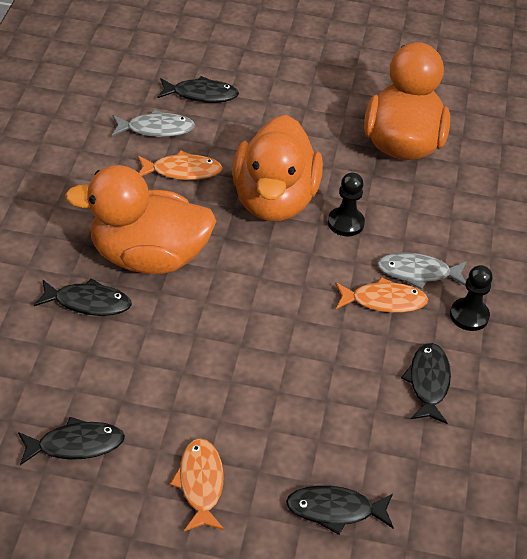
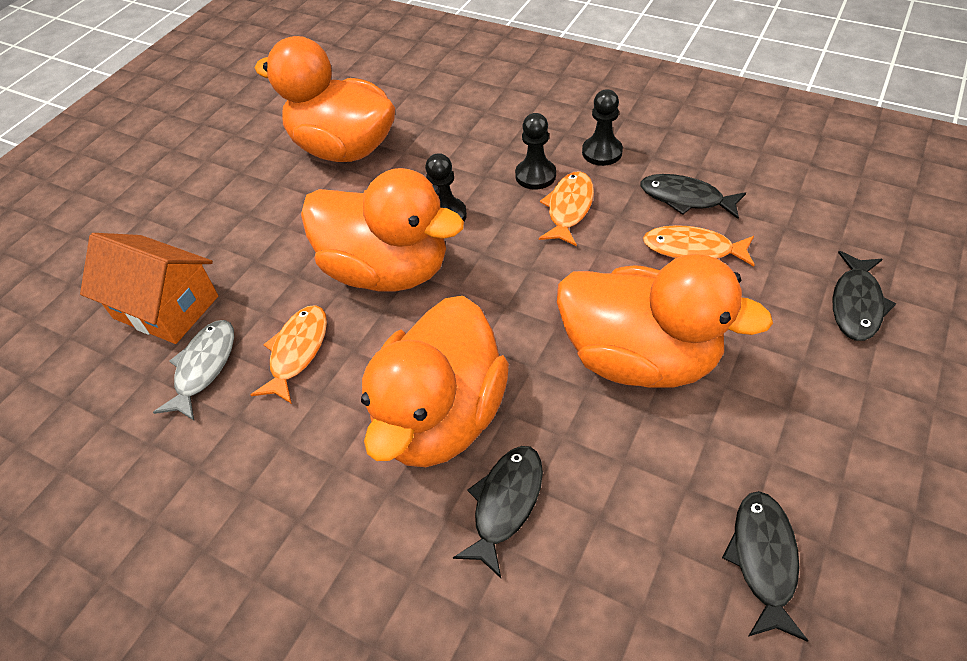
camera: 65 degrees left, 5 degrees up
(200, 484) = (825, 422): orange fish -> orange fish (692, 250)
(201, 95) = (166, 307): black fish -> orange house
(232, 363) = (639, 357): none -> orange duck
(418, 273) = (535, 175): grey fish -> black pawn

